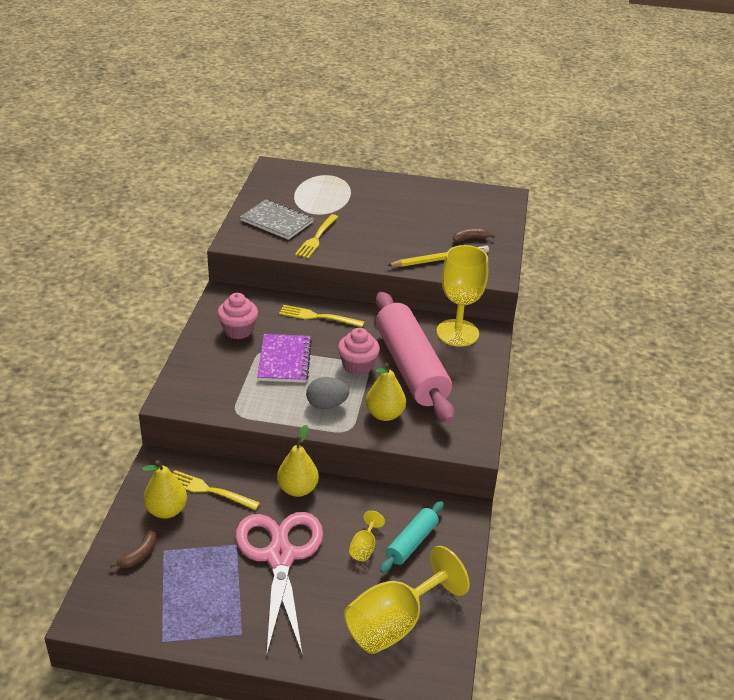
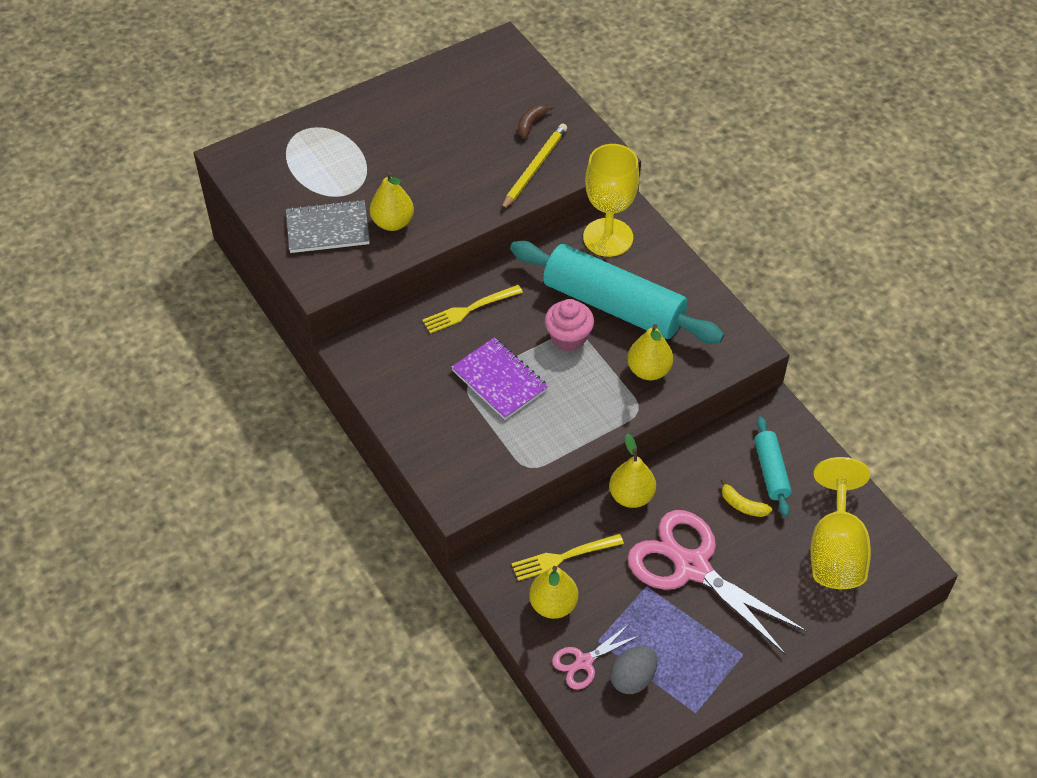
camera: 40 degrees left, 15 degrees up
(139, 555) = (584, 662): brown banana -> pink scissors
(238, 330) = (417, 380): pink cupcake -> none
(316, 238) = (393, 223): yellow fork -> yellow pear
(327, 405) = (592, 398): grey egg -> grey egg (633, 678)
(364, 547) = (742, 505): yellow goblet -> yellow banana
(410, 368) = (613, 305): pink rolling pin -> turquoise rolling pin

